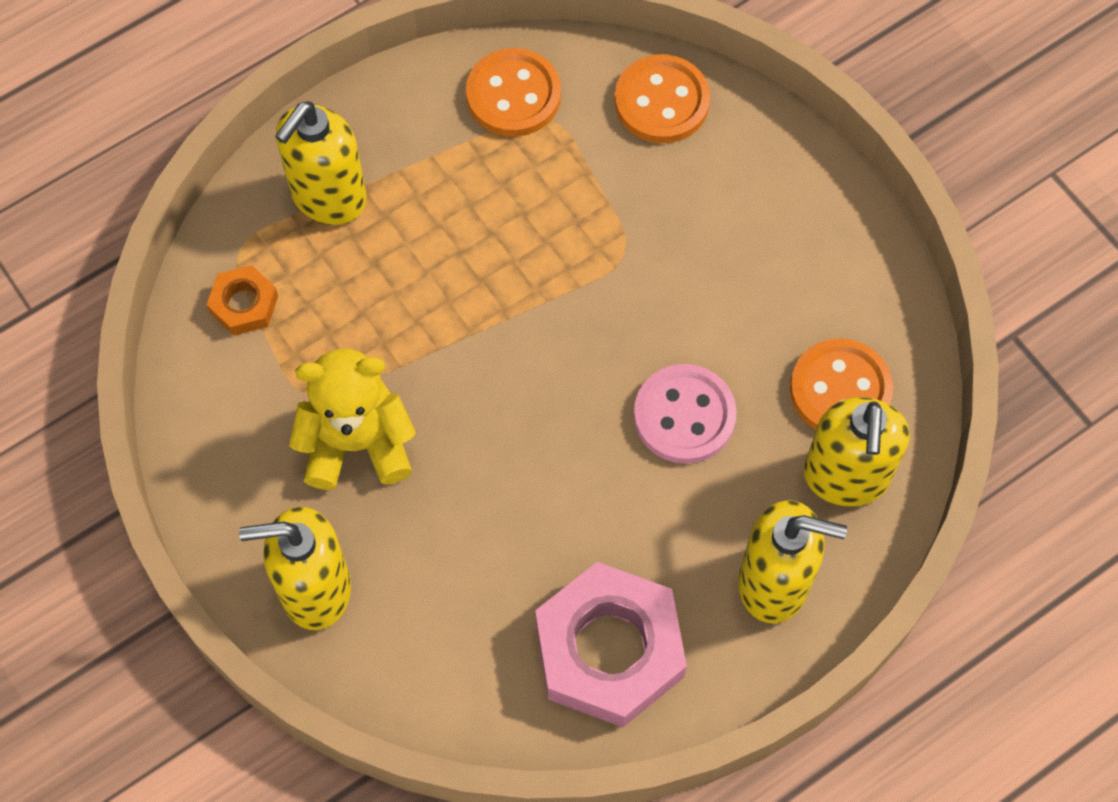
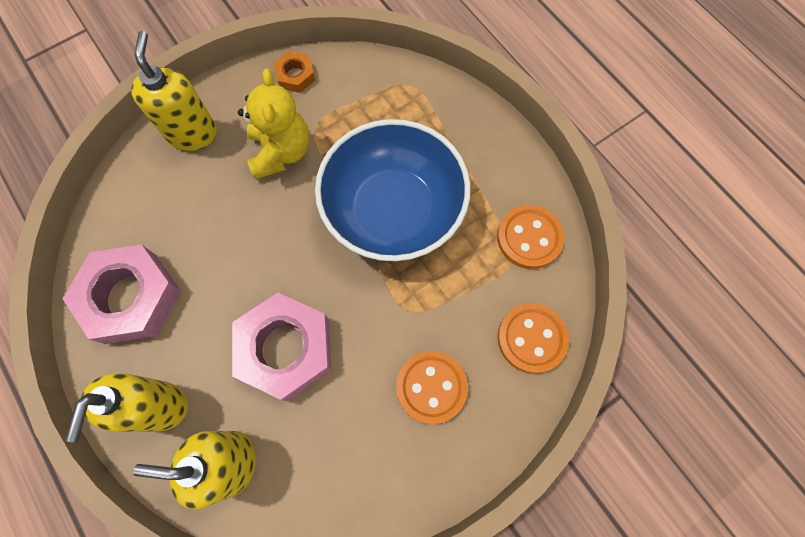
camera: 90 degrees right, 5 degrees up
(244, 304) = (374, 89): orange nut -> orange nut (295, 76)
(328, 197) = (447, 130): yellow soap dispenser -> none
(466, 274) = (393, 210): none -> blue bowl
(684, 416) = (286, 349): pink button -> pink nut
(840, 390) = (298, 463): orange button -> orange button (431, 387)

